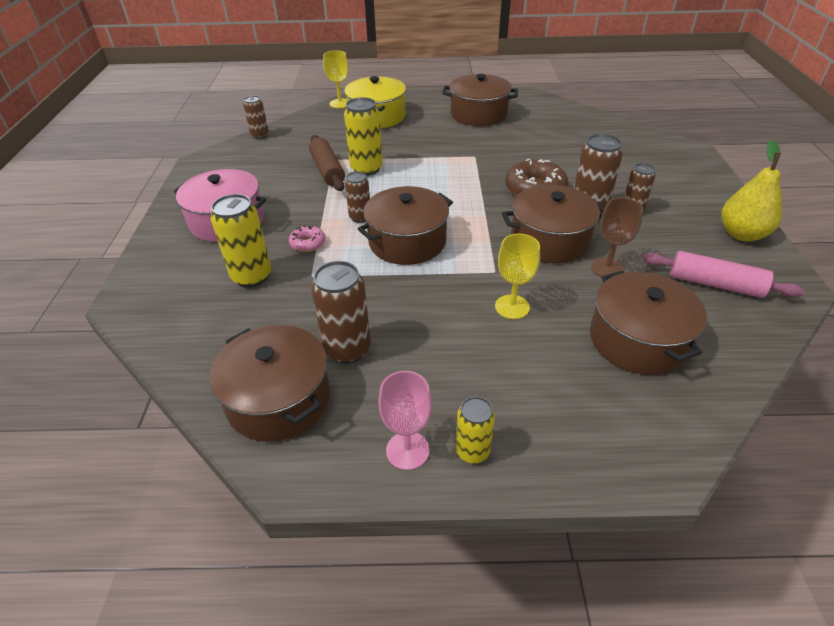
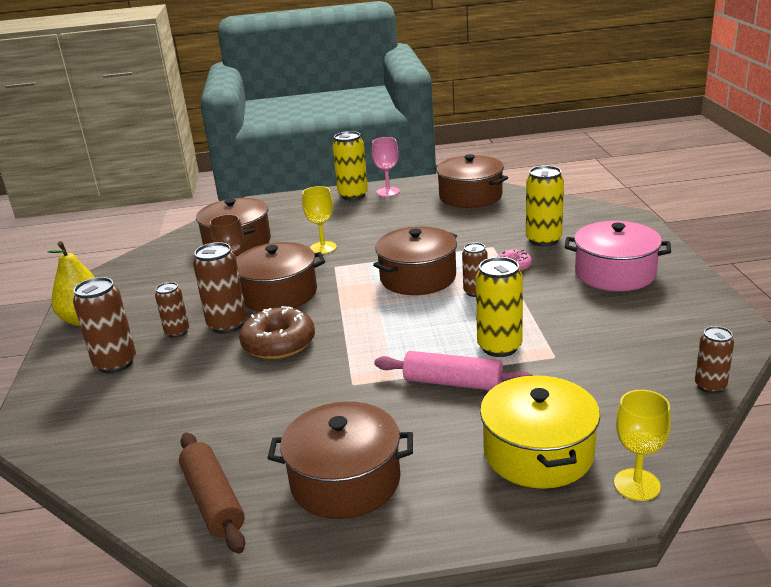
camera: 175 degrees right, 15 degrees down
(327, 170) = (551, 339): brown rolling pin -> brown rolling pin (213, 500)
(347, 349) = (439, 216): brown can -> brown can (115, 363)
(472, 451) = (353, 195): yellow can -> yellow can, size x1.62
(714, 284) = (152, 278): pink rolling pin -> pink rolling pin (453, 383)

